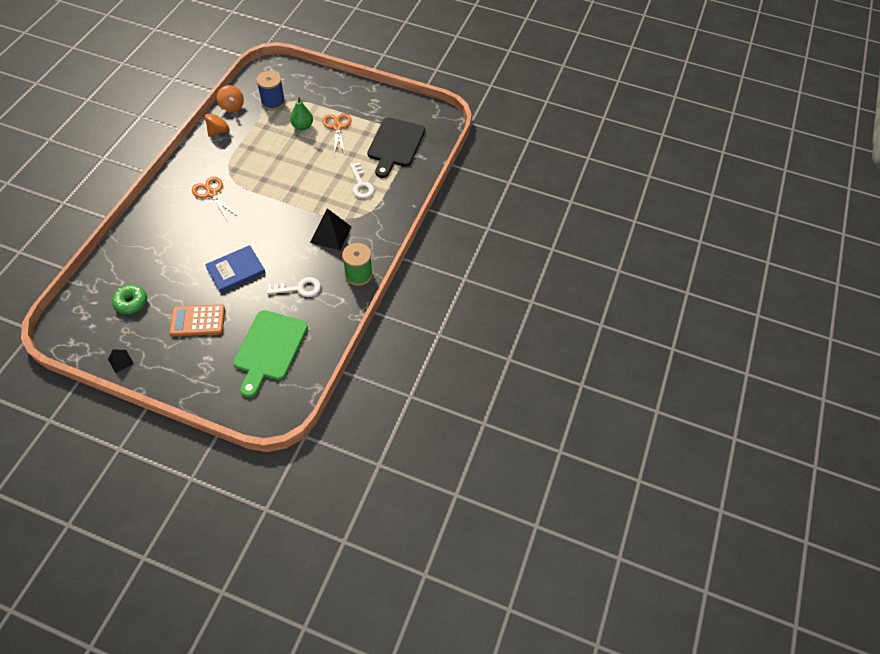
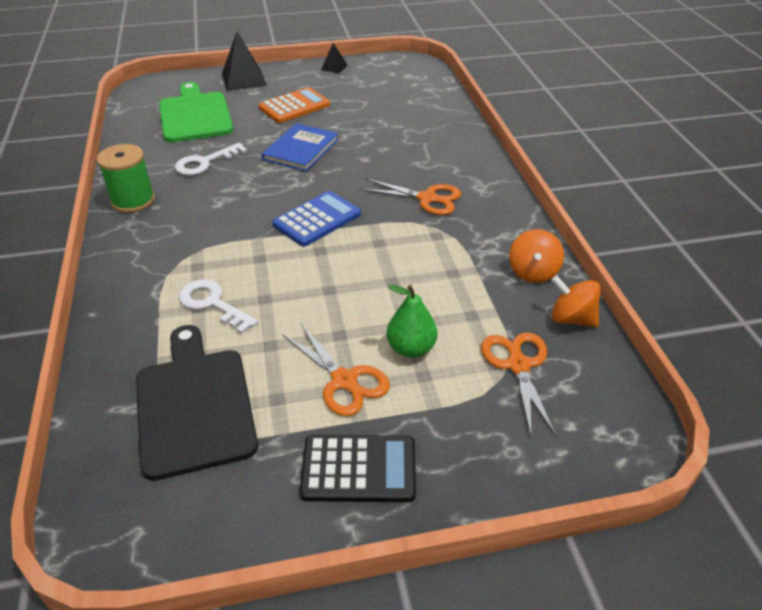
camera: 150 degrees right, 15 degrees down
(131, 302) = (379, 95): green donut -> none
(273, 102) = (518, 365): blue spool -> orange scissors
(277, 208) = (317, 219): none -> blue calculator
(330, 234) = (209, 223): black pyramid -> black pyramid (243, 79)
(358, 100) = (359, 469): none -> black calculator

